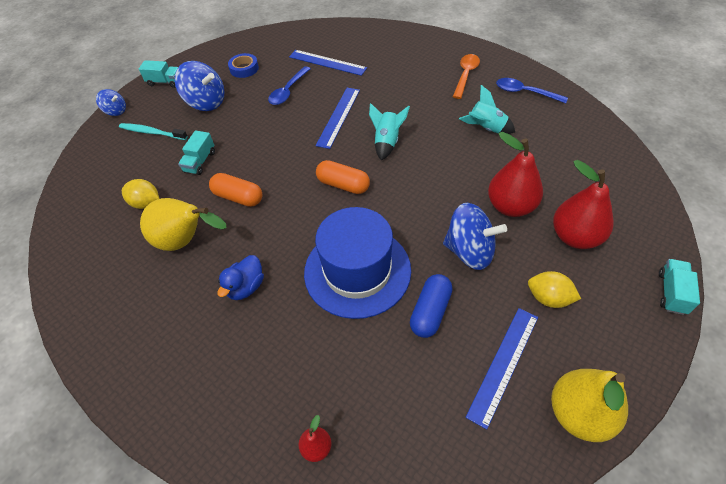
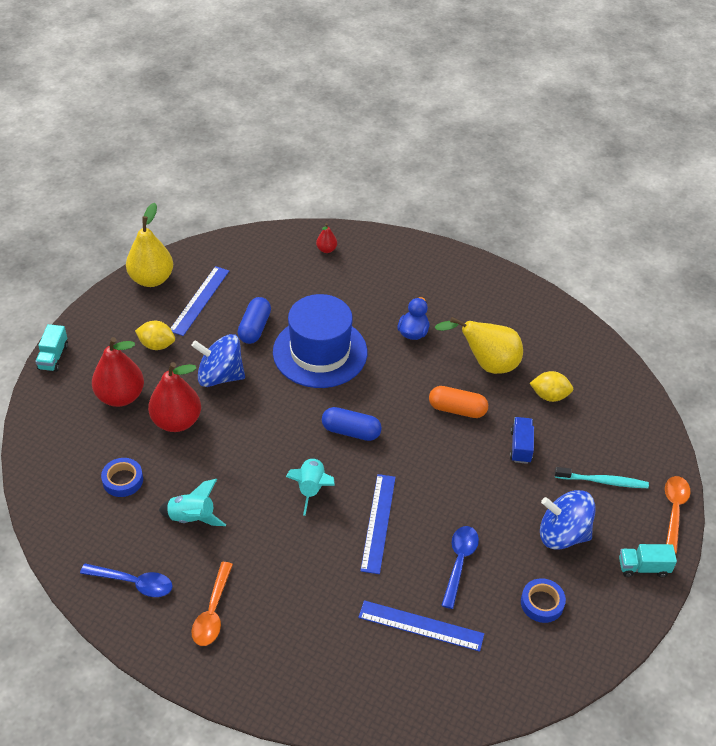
camera: 165 degrees right, 5 degrees down
(116, 111) = (674, 511): blue spinning top -> orange spoon
(200, 162) = (520, 446): turquoise truck -> blue truck
(343, 185) = (351, 431): orange capsule -> blue capsule
(551, 159) = (123, 480): none -> blue tape

